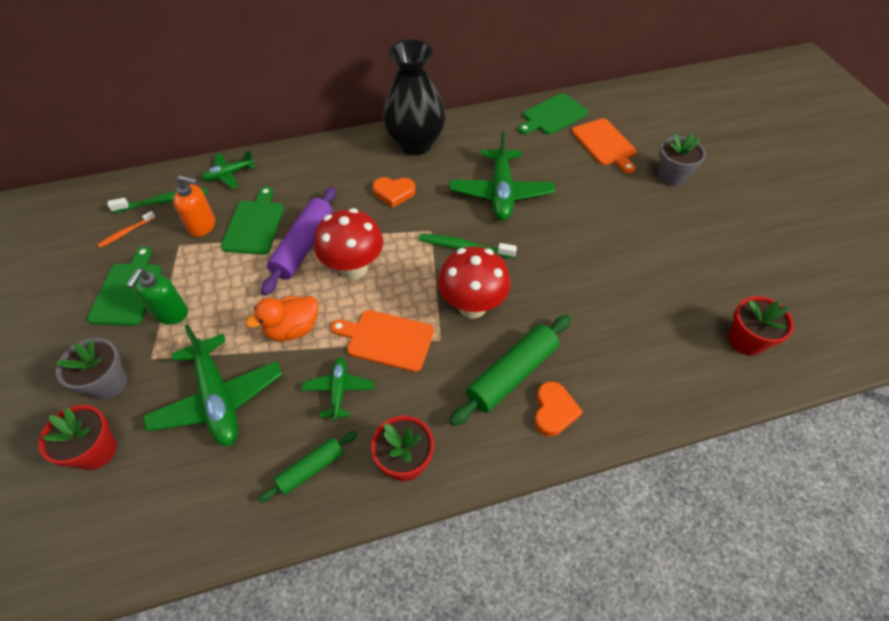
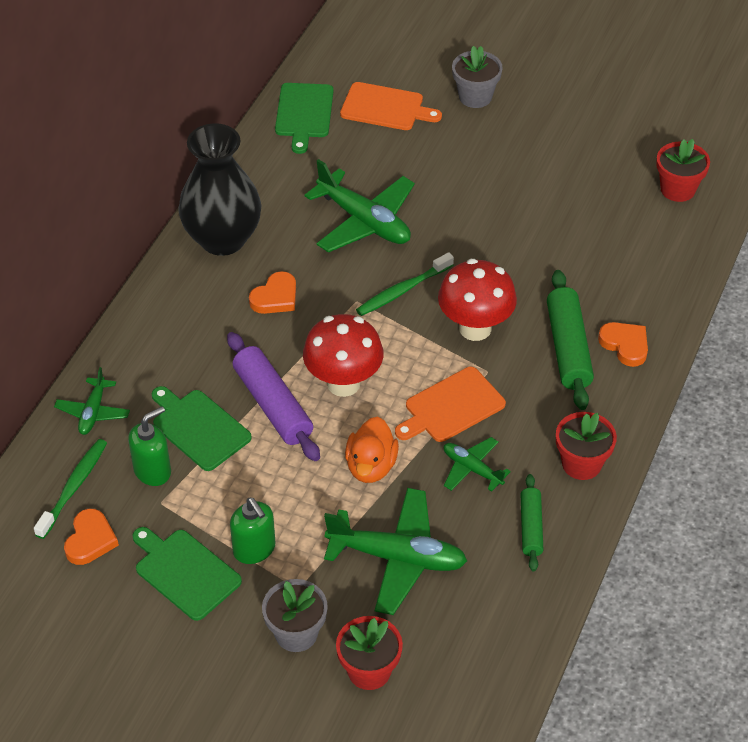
camera: 50 degrees left, 5 degrees down
(126, 232) = (90, 540): orange toothbrush -> orange heart
(202, 226) = (153, 471): orange soap dispenser -> green soap dispenser

